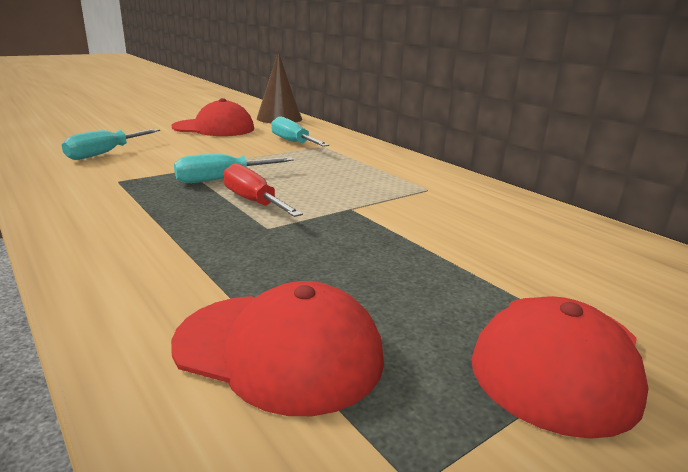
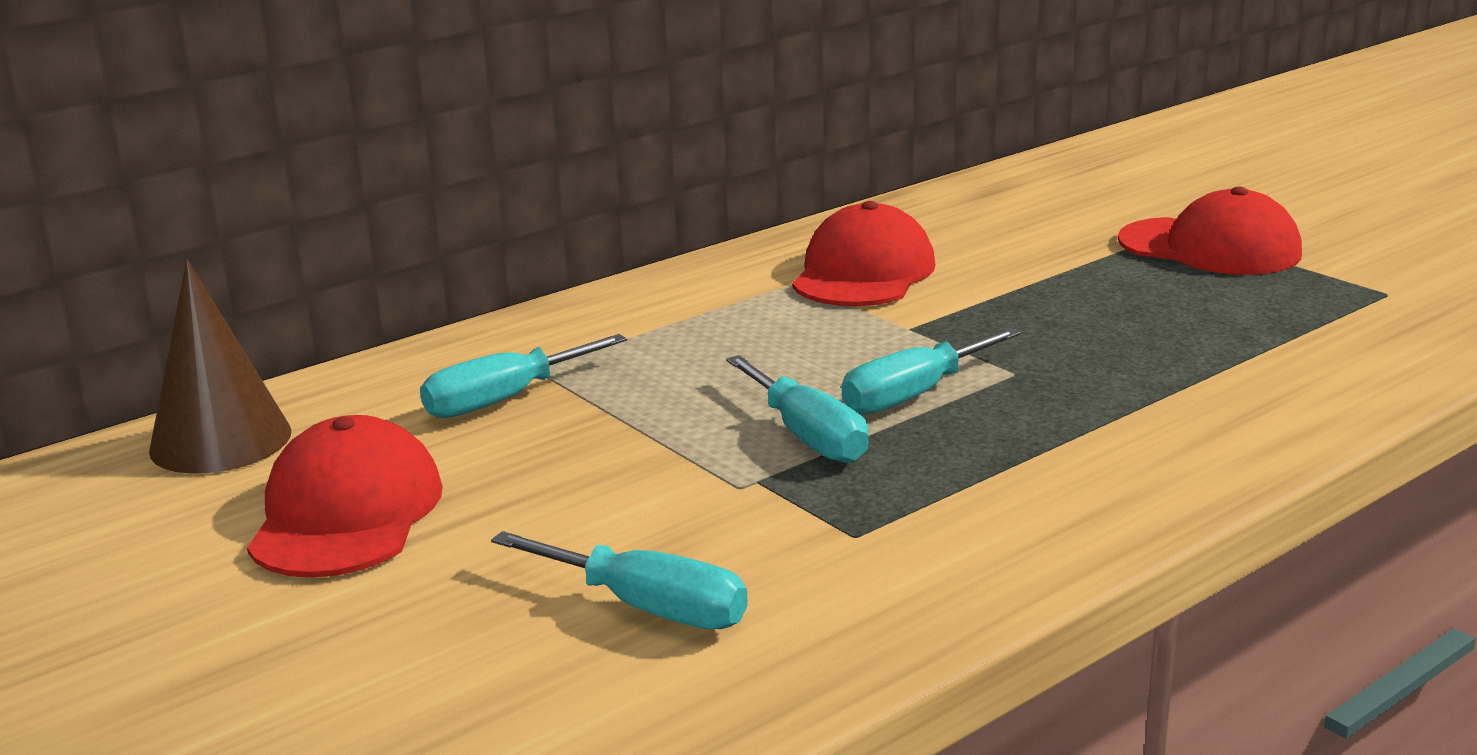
camera: 90 degrees left, 0 degrees up
(253, 201) = (913, 395): red screwdriver -> turquoise screwdriver
(279, 350) = (1288, 341): red cap -> red cap (863, 273)

